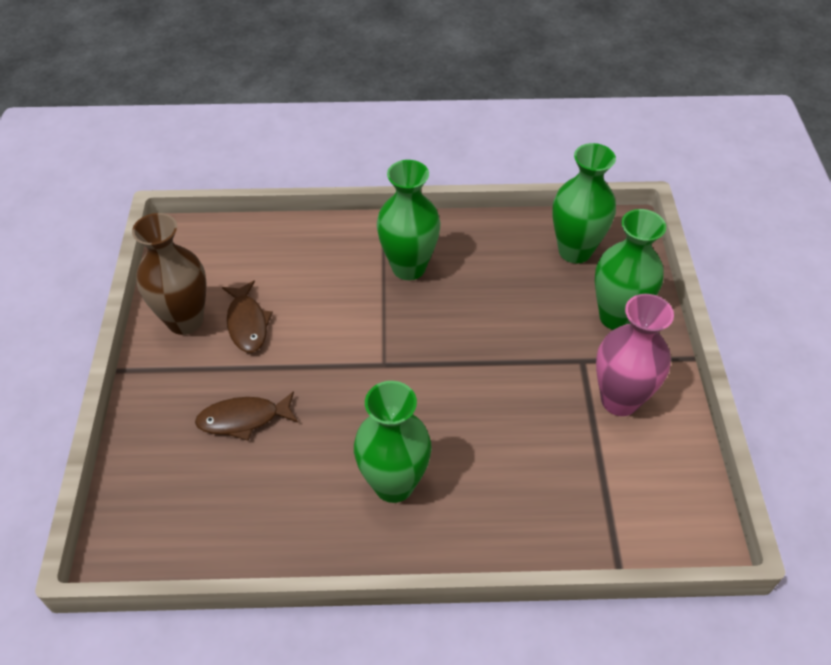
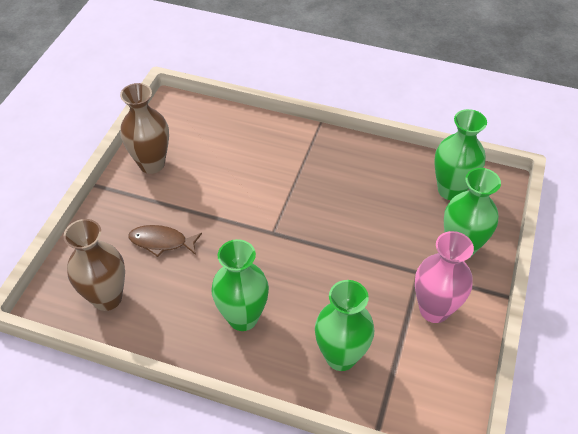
camera: 20 degrees right, 0 degrees up
(201, 516) = (107, 298): none -> brown vase
(247, 323) = (192, 177): brown fish -> none
(408, 267) = (320, 169): green vase -> green vase (341, 356)

